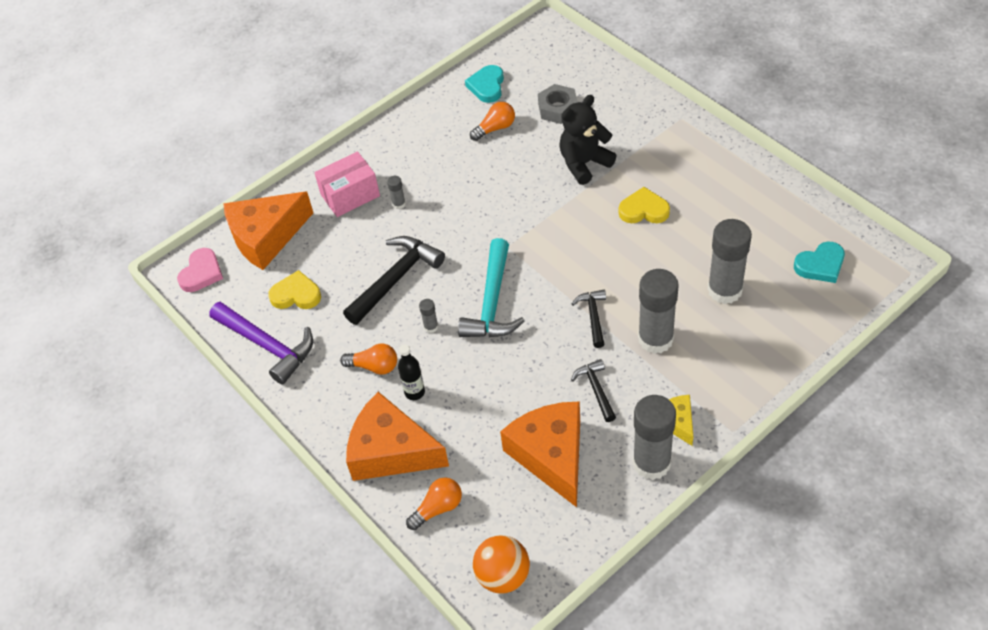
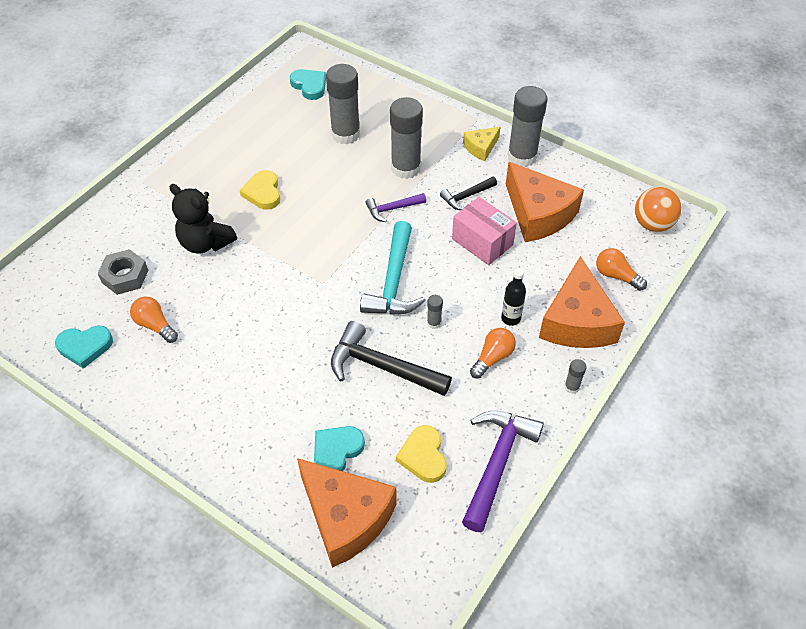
camera: 110 degrees left, 0 degrees up
(201, 273) = (415, 575): pink heart -> none
(325, 237) = (336, 451): none -> turquoise heart
(350, 195) = (269, 443): pink box -> pink box (482, 242)
(374, 366) = (492, 358): orange light bulb -> orange light bulb turned 45 degrees clockwise
(399, 204) = (277, 390): grey glue stick -> grey glue stick (571, 387)
(492, 302) = (393, 281): turquoise hammer -> turquoise hammer turned 105 degrees clockwise
(551, 455) = (538, 214): orange cheese -> orange cheese turned 90 degrees counterclockwise
(593, 316) = (392, 209): black hammer -> purple hammer

